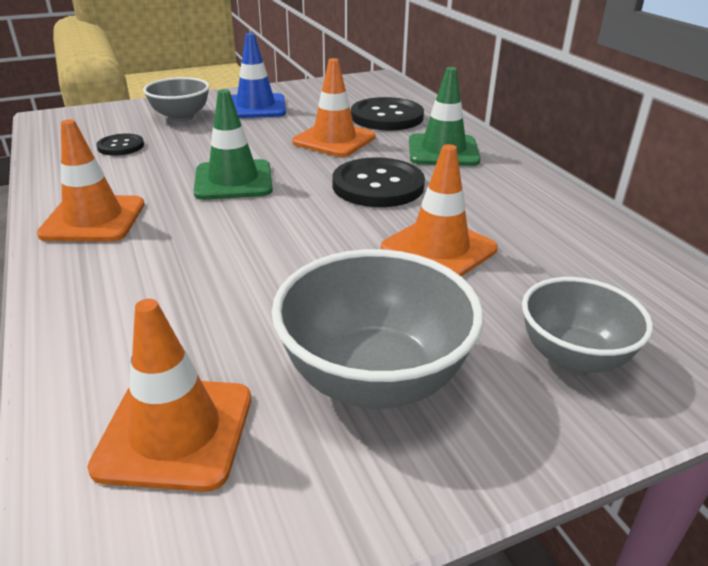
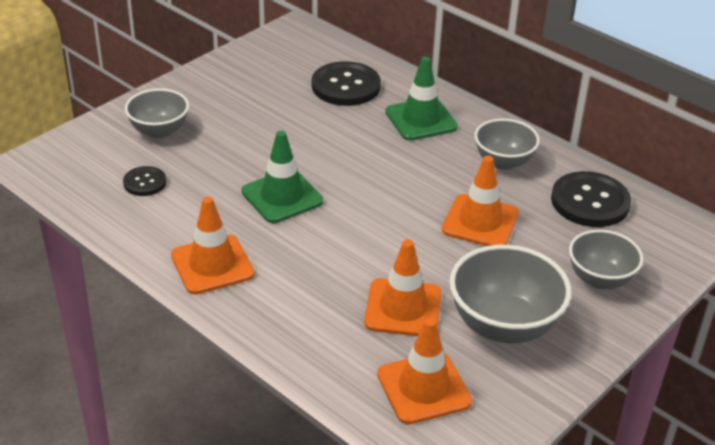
camera: 25 degrees left, 5 degrees up
(256, 107) = (216, 100): blue traffic cone -> none
(334, 140) = (323, 128): orange traffic cone -> orange traffic cone (403, 308)
(378, 185) = (398, 172): black button -> black button (590, 202)
(513, 200) = (503, 162): none -> grey bowl

